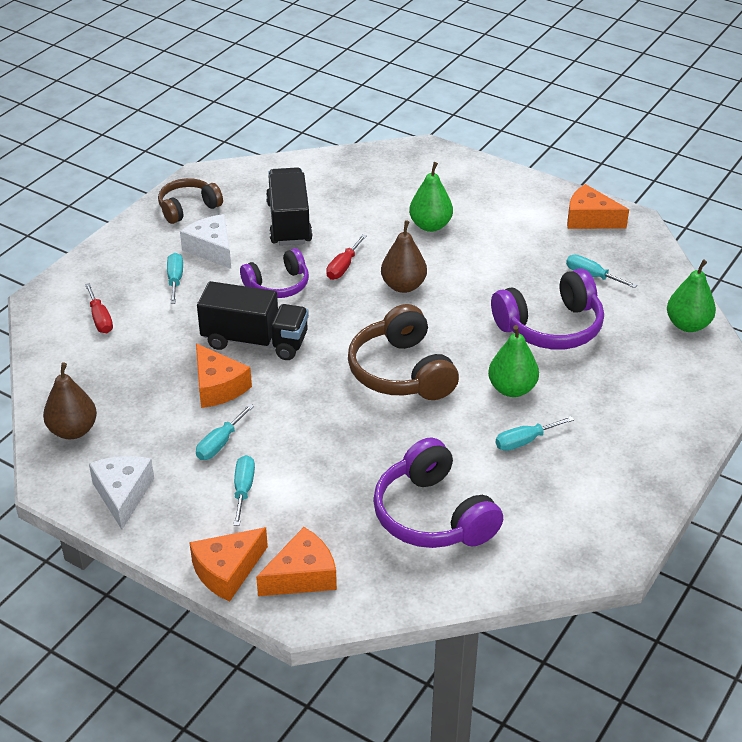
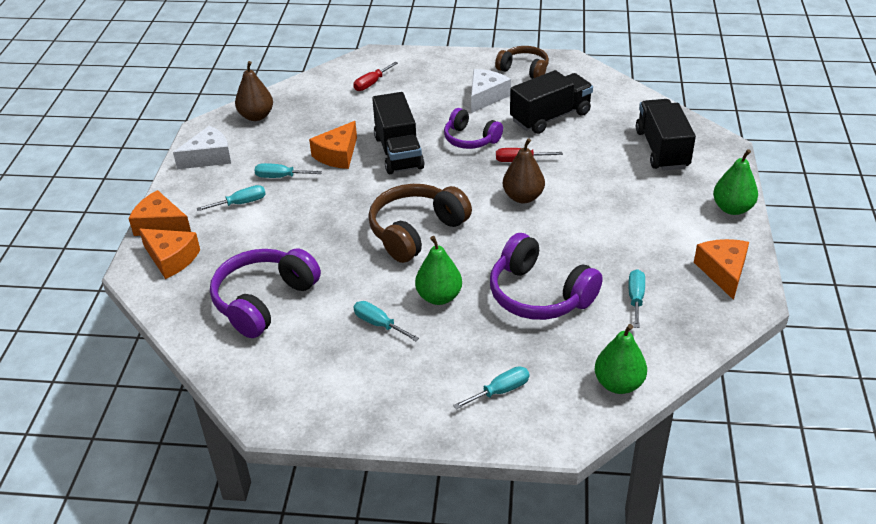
camera: 65 degrees right, 0 degrees up
(175, 280) = (437, 95): turquoise screwdriver -> turquoise screwdriver (500, 391)
(401, 181) = (662, 149): none -> black truck
(430, 225) = (617, 184): green pear -> green pear (732, 208)

